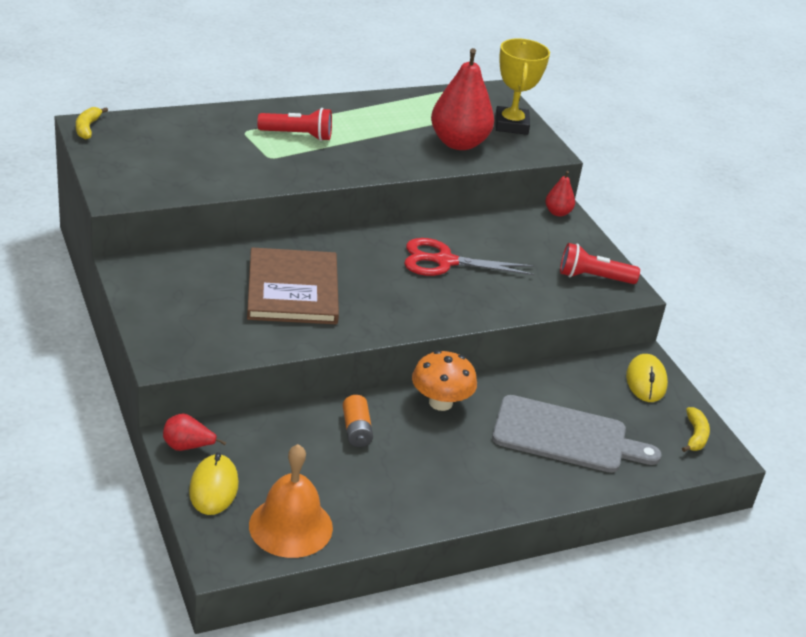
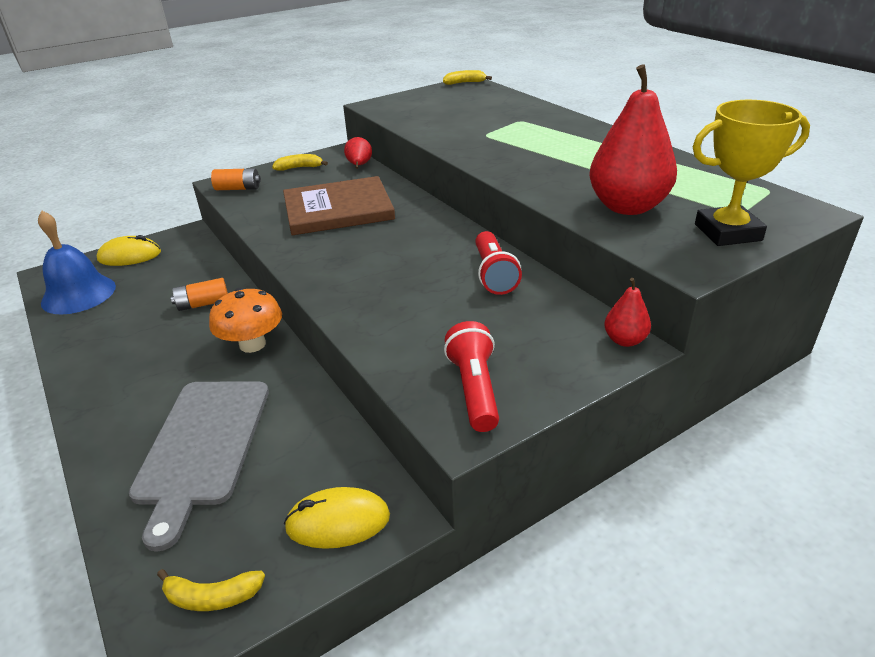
camera: 85 degrees right, 0 degrees up
(157, 300) = (299, 168): none -> yellow banana
(187, 447) = (178, 238): red pear -> red pear (359, 166)
(191, 349) = (238, 188): none -> orange battery
(290, 526) = (78, 294): orange bell -> blue bell
(298, 135) = (539, 138): red flashlight -> red flashlight (493, 274)
(445, 261) = (436, 273): red scissors -> none

